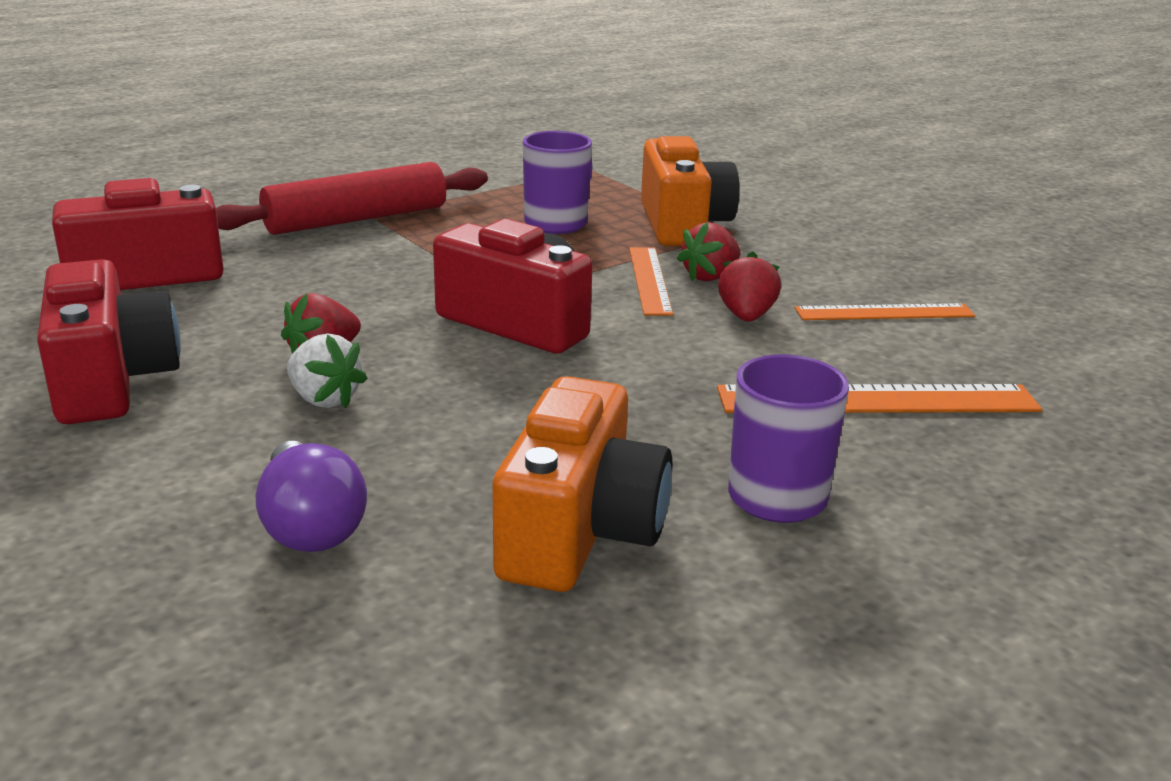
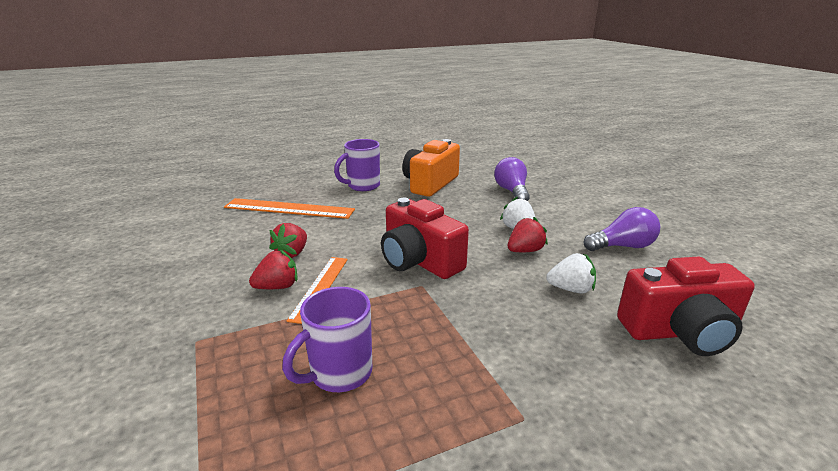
camera: 165 degrees left, 0 degrees up
(111, 381) = (622, 246): red camera -> purple light bulb
(267, 306) = (571, 289): none -> white strawberry
(356, 219) = (536, 407): red rolling pin -> none
(682, 225) = (229, 356): orange camera -> none
(884, 312) = (215, 248): orange ruler -> none

